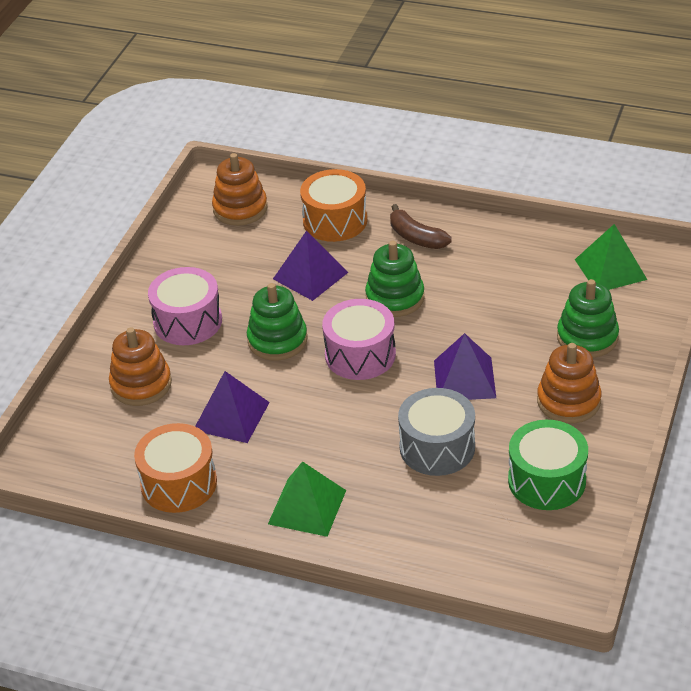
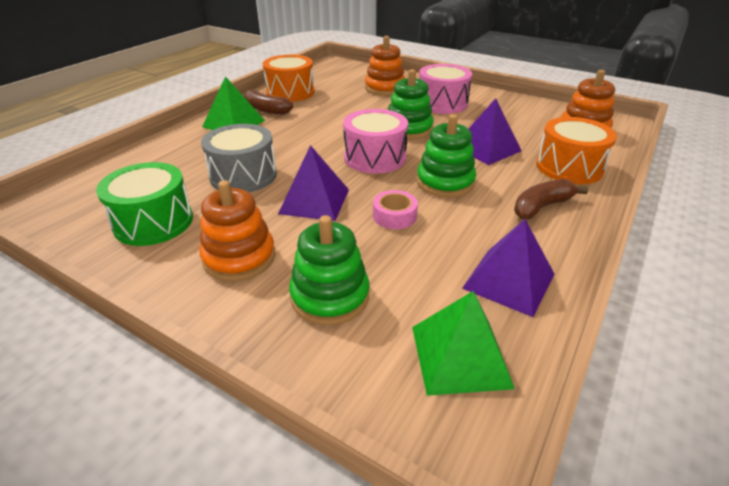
camera: 100 degrees right, 5 degrees down
(231, 416) = (337, 109): purple pyramid -> purple pyramid (509, 281)
(251, 490) = (266, 109): none -> brown banana
(467, 322) = (394, 216): none -> pink tape

